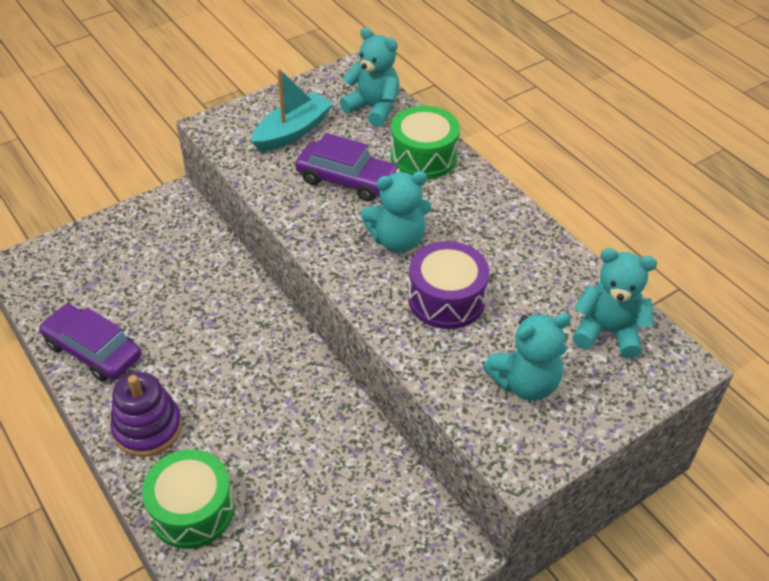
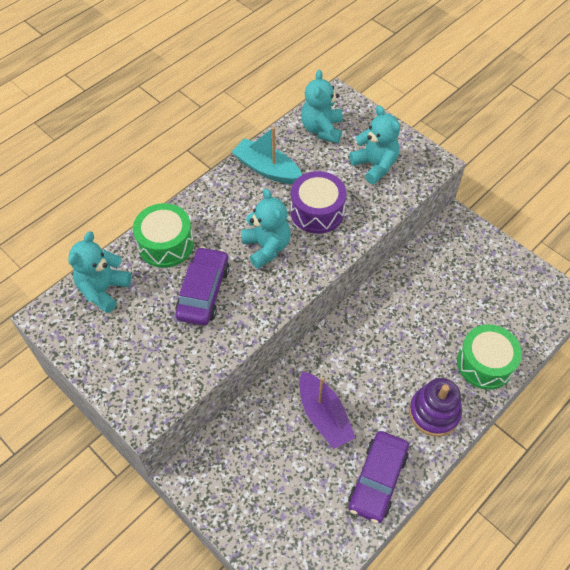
camera: 100 degrees left, 10 degrees up
(191, 316) = (323, 415): none -> purple boat
(292, 132) = (144, 346): turquoise boat -> turquoise boat (267, 169)

